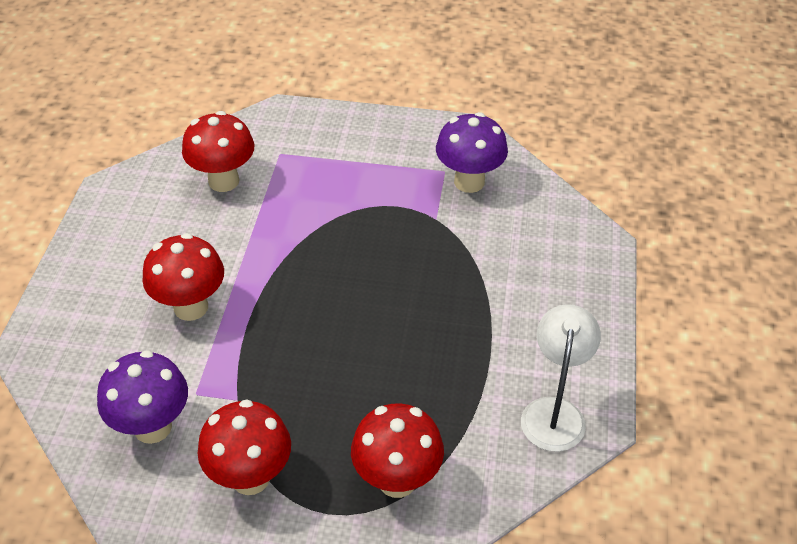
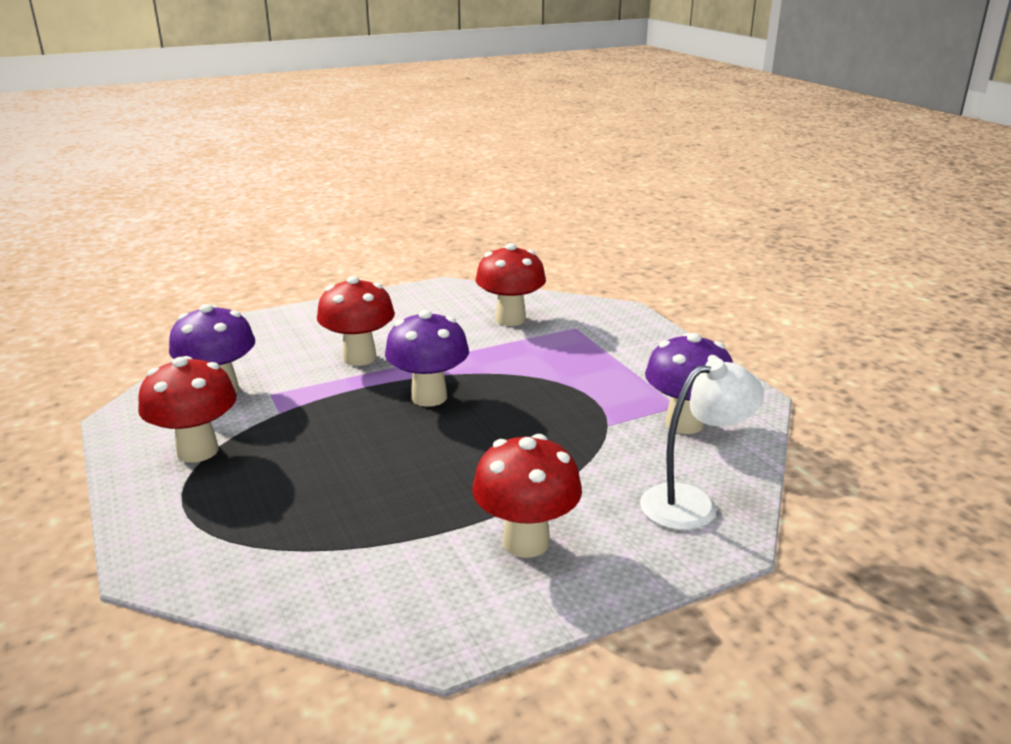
camera: 55 degrees right, 20 degrees down
(304, 294) = (429, 397): none -> purple mushroom
(397, 480) = (248, 529): red mushroom -> red mushroom (526, 542)
(554, 412) = (427, 601): white lamp -> white lamp (692, 503)

